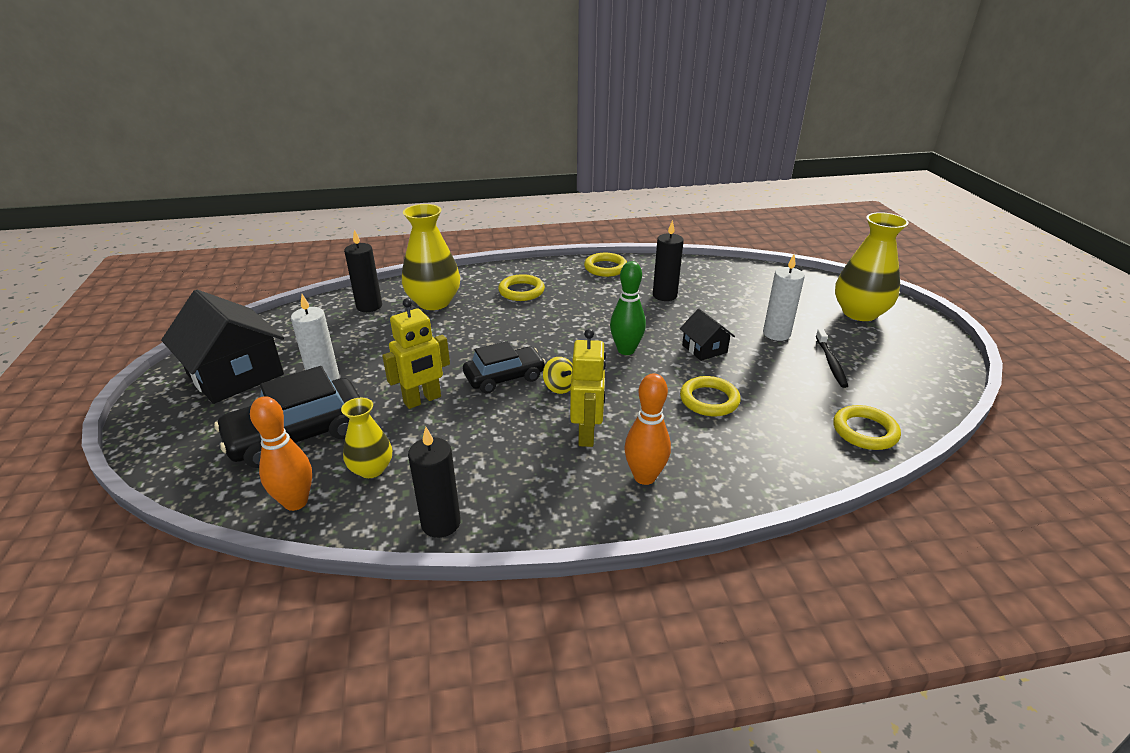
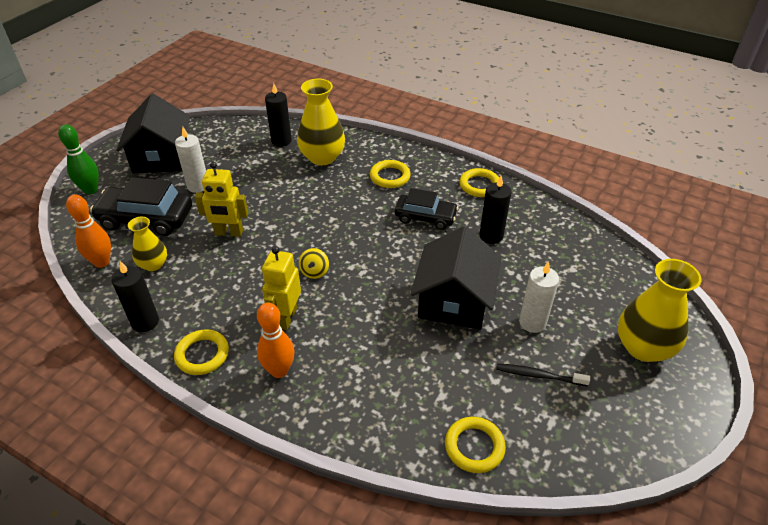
camera: 40 degrees right, 10 degrees up
(504, 377) = (292, 244): black car -> black car (425, 217)
(587, 434) = (286, 317): yellow robot -> yellow robot turned 150 degrees clockwise
(626, 350) = (395, 268): green bowling pin -> green bowling pin (90, 190)
(704, 349) = (454, 301): black house -> black house, size x2.04
(709, 400) = (397, 344): yellow ring -> yellow ring (202, 354)
(831, 363) = (538, 375): black toothbrush -> black toothbrush turned 60 degrees clockwise

